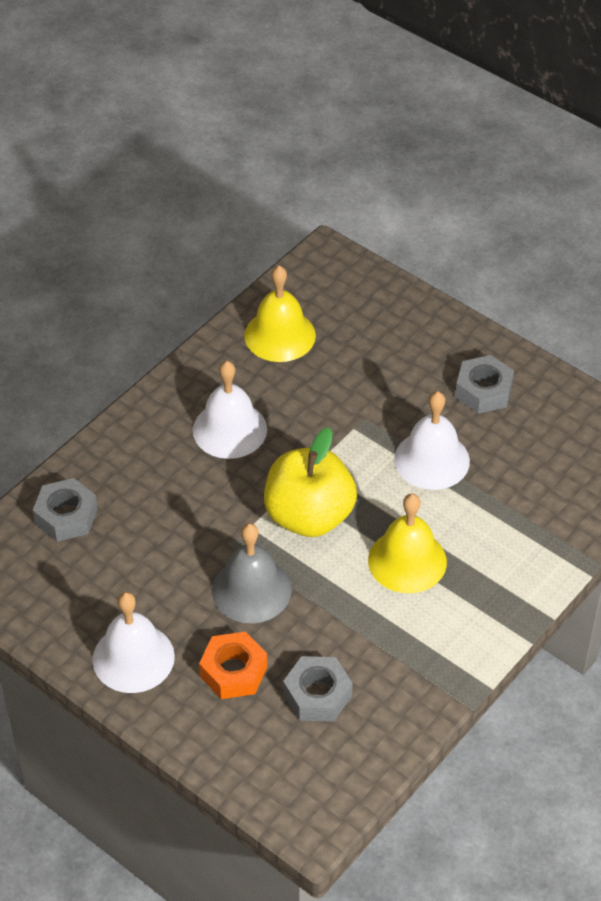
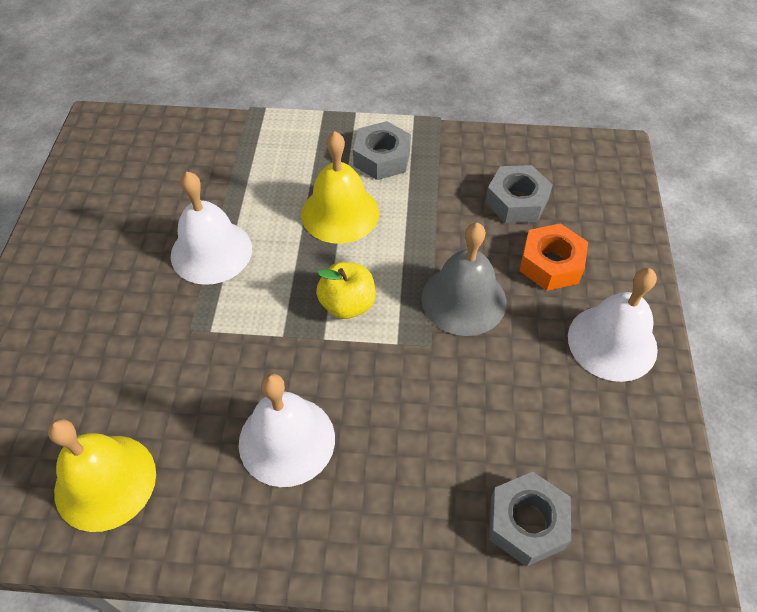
camera: 125 degrees left, 5 degrees up
(309, 516) = (347, 304): yellow apple -> yellow apple, size x0.57
(483, 391) = (94, 256): grey nut -> grey nut (381, 158)

